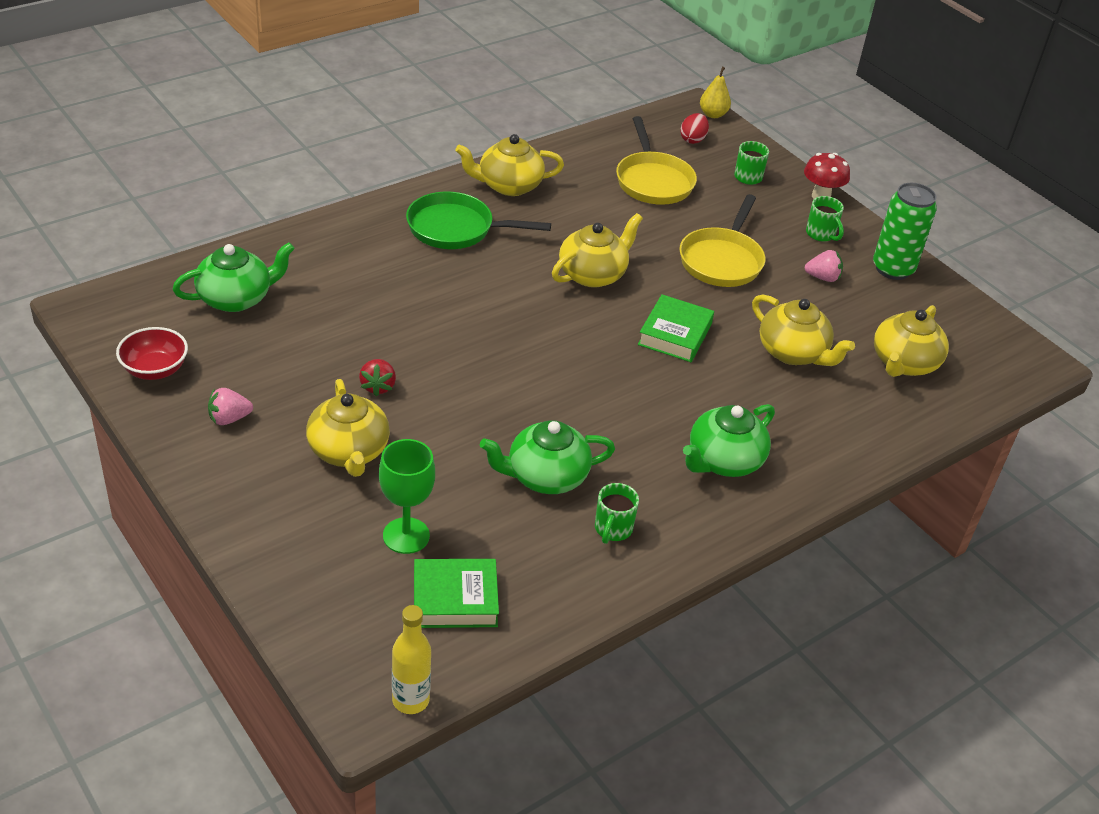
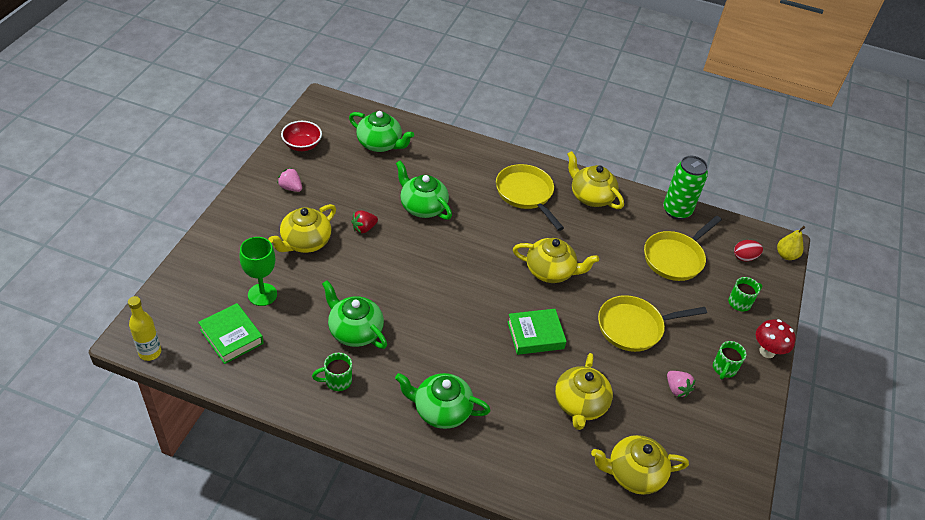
camera: 55 degrees right, 5 degrees up
(391, 319) = (422, 207): none -> green teapot
(456, 228) = (526, 194): green pan -> yellow pan
(893, 269) = (733, 427): green can -> green can (676, 211)

